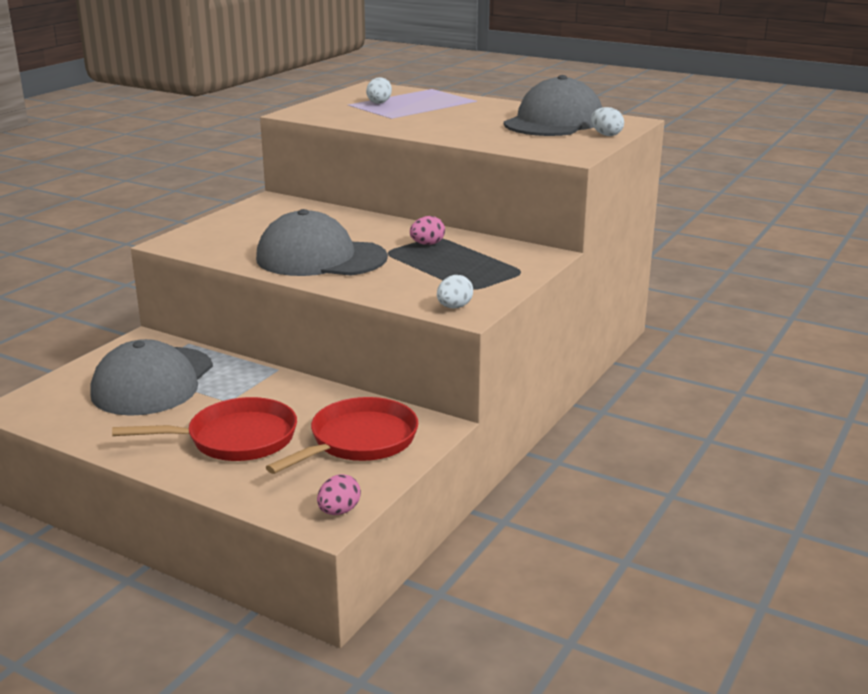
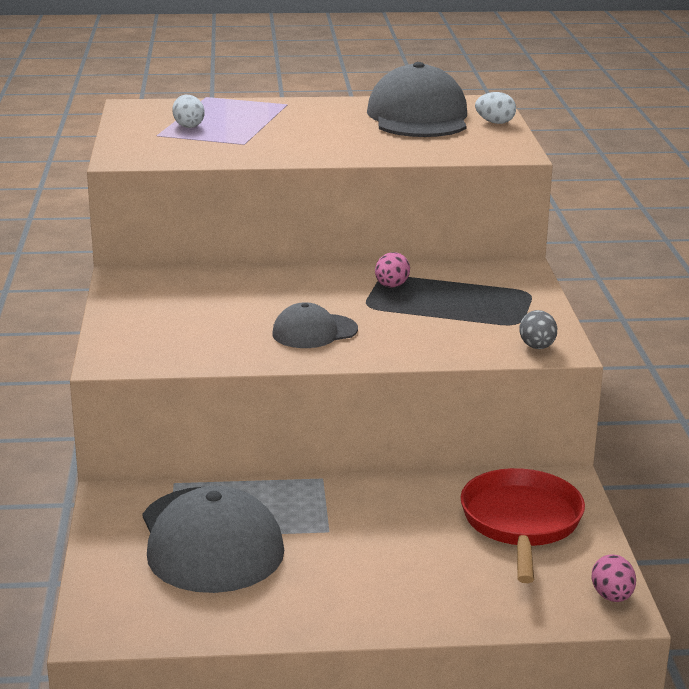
camera: 35 degrees left, 0 degrees up
(235, 439) = (402, 567): red pan -> none
(320, 258) = (314, 332): grey cap -> grey cap, size x0.54
(454, 307) = (537, 347): white egg -> grey egg

